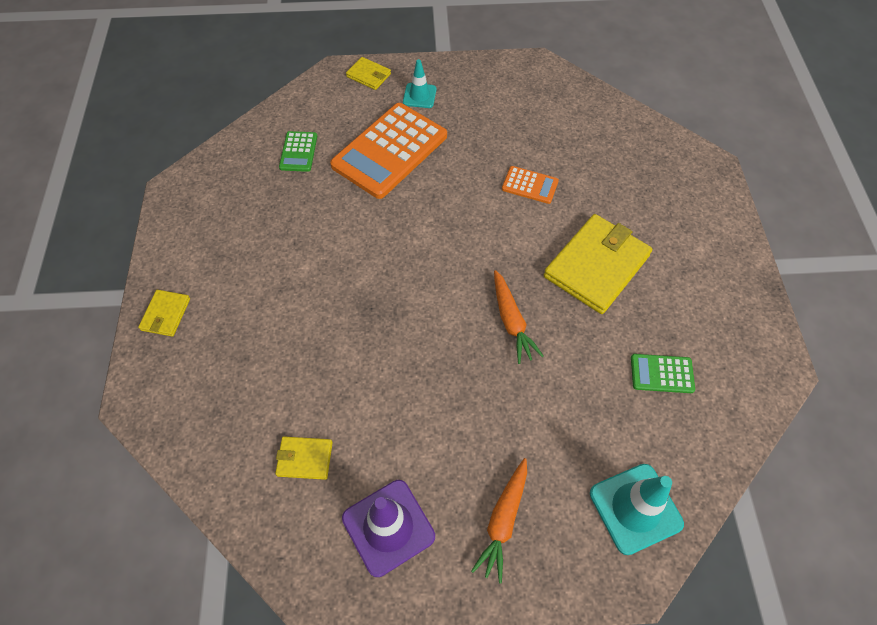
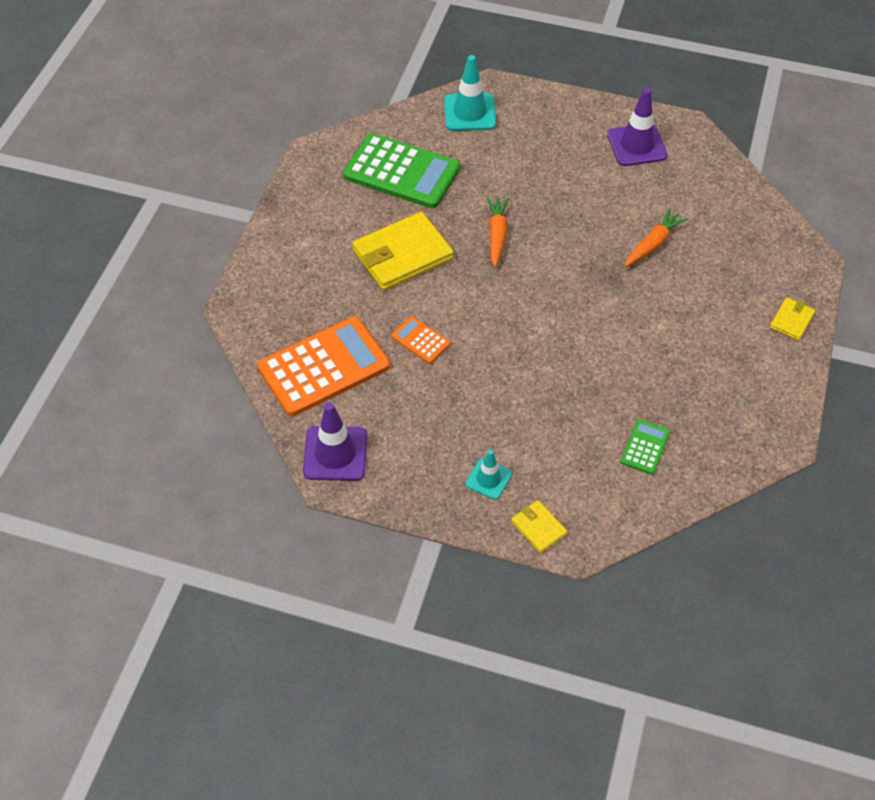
camera: 160 degrees left, 5 degrees down
(304, 459) = (686, 194): yellow wallet -> none
(389, 151) = (546, 419): orange calculator -> orange calculator (324, 367)
(503, 521) = (559, 129): orange carrot -> orange carrot (653, 244)
(546, 81) = (335, 454): none -> purple traffic cone
(662, 374) = (401, 172): green calculator -> green calculator, size x2.17

